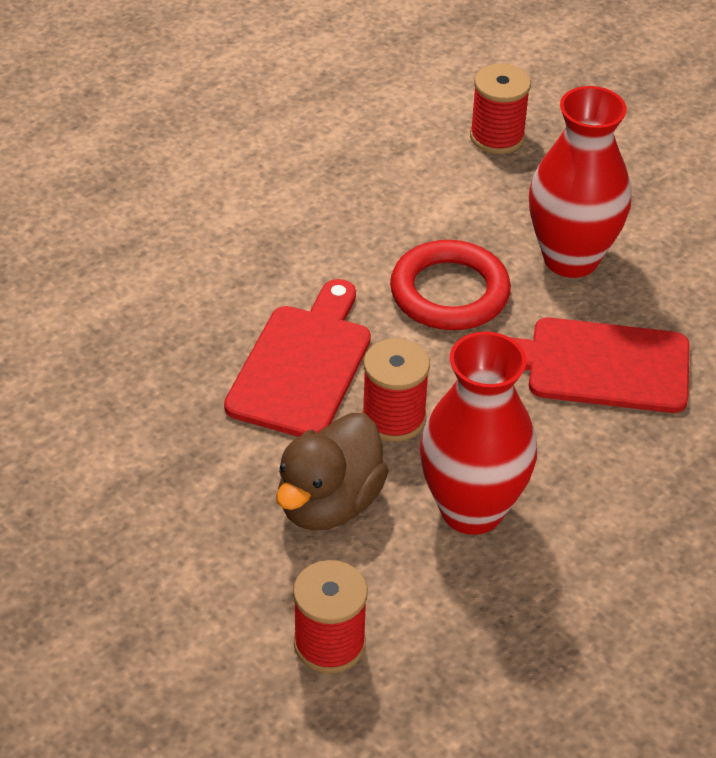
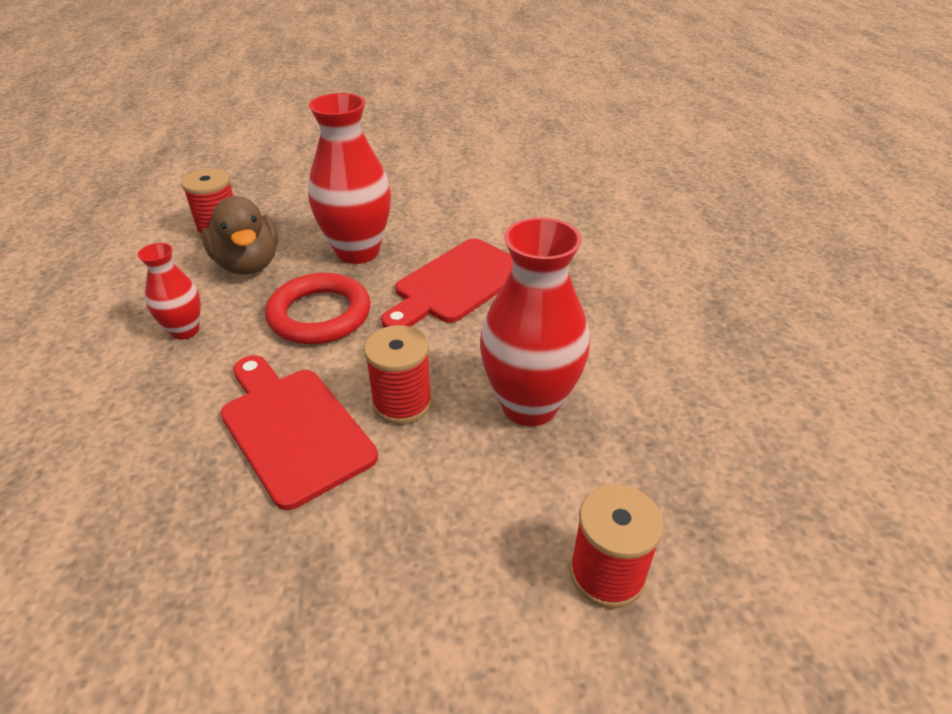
camera: 55 degrees left, 5 degrees down
(329, 503) = (451, 489): brown duck -> brown duck (248, 264)
(343, 219) = (185, 331): none -> red vase

